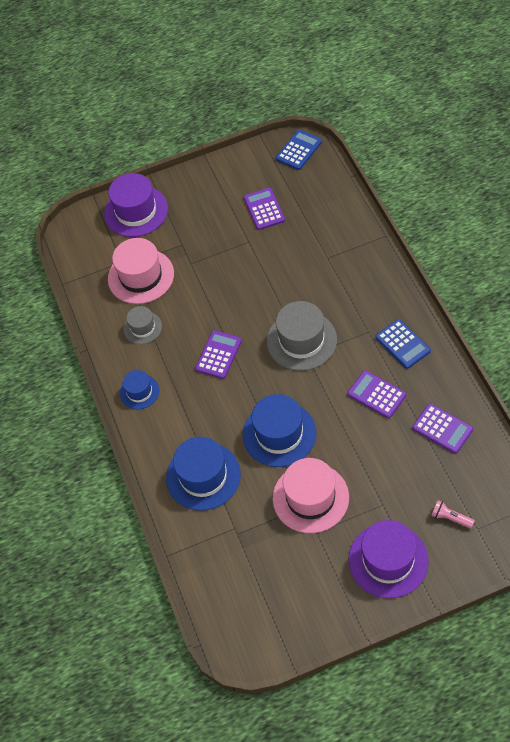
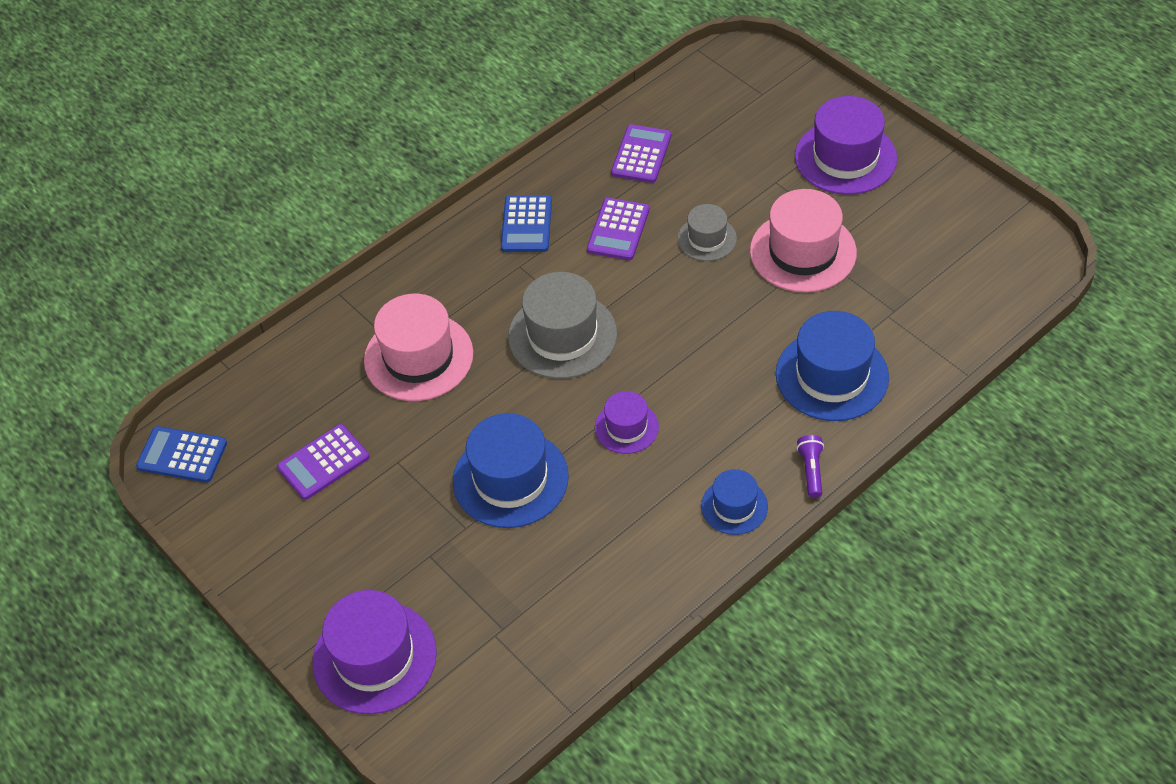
camera: 115 degrees left, 5 degrees down
(141, 276) = (515, 592): pink hat -> pink hat (418, 357)
(142, 327) = (616, 548): grey hat -> grey hat (707, 239)
(142, 439) = (811, 470): none -> purple flashlight
(218, 355) = (626, 427): purple calculator -> purple hat
(279, 434) = (725, 313): blue hat -> blue hat (510, 479)
(402, 344) = (526, 224): blue calculator -> blue calculator turned 150 degrees clockwise
(450, 518) = (760, 118): pink flashlight -> none

